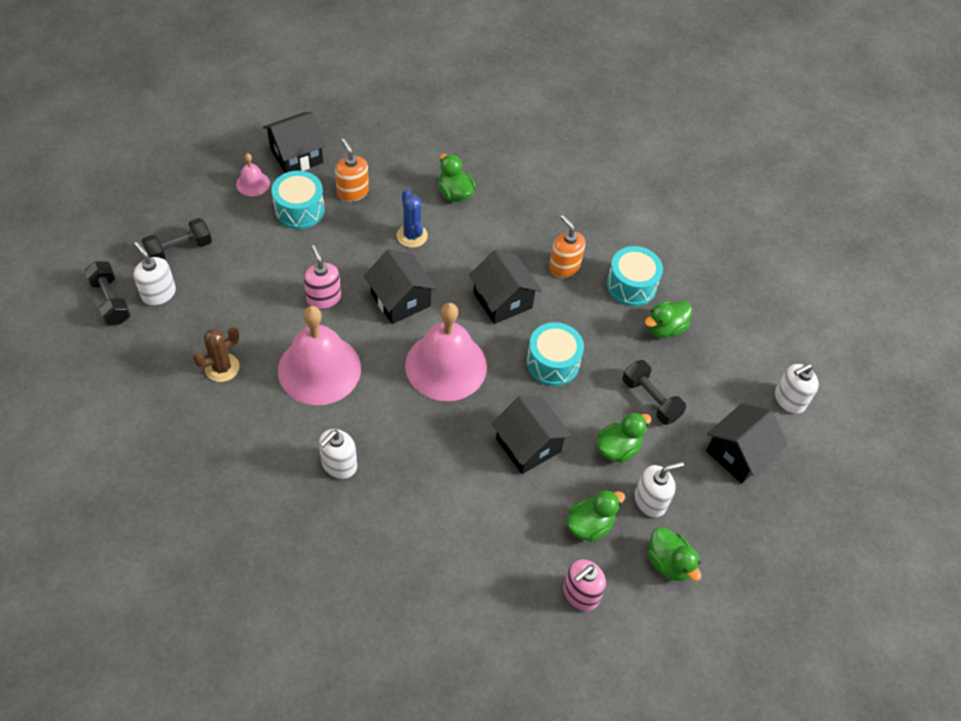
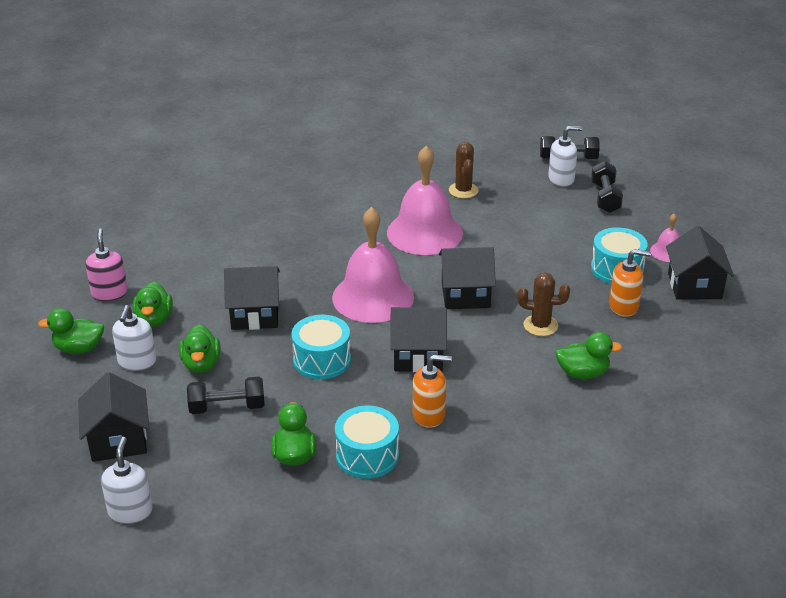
camera: 125 degrees right, 20 degrees down
(324, 298) = (498, 254): pink soap dispenser -> none
(339, 464) = (328, 218): white soap dispenser -> none
(412, 236) = (540, 325): blue cactus -> brown cactus

